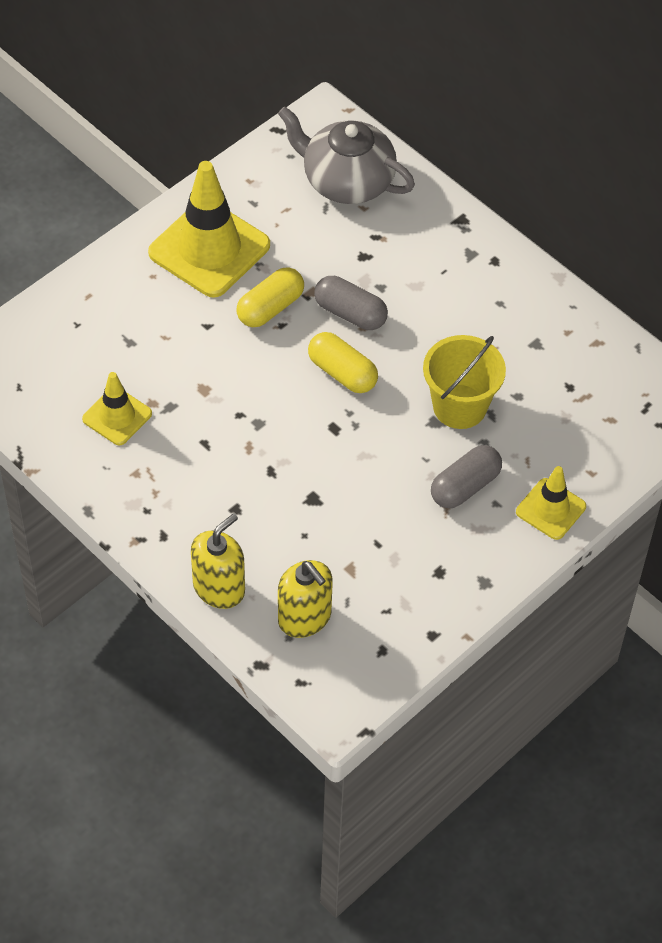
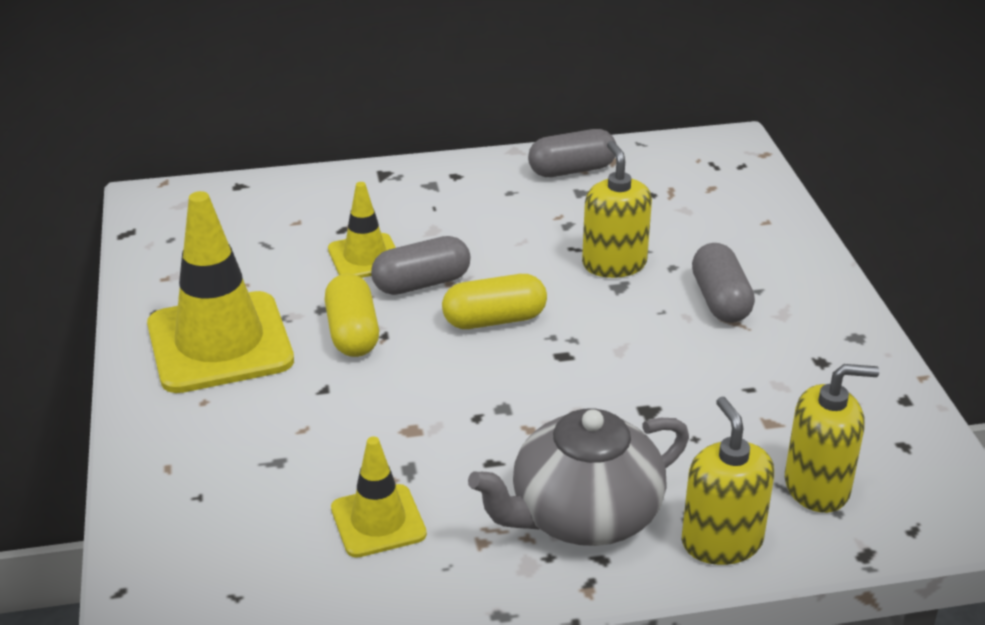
camera: 55 degrees left, 20 degrees down
(347, 181) = (250, 218): grey teapot -> grey teapot (583, 515)
(459, 406) = (614, 264): yellow bucket -> yellow soap dispenser
(550, 509) = (792, 261): yellow traffic cone -> yellow traffic cone (365, 257)
(561, 324) = (572, 170): none -> grey capsule

